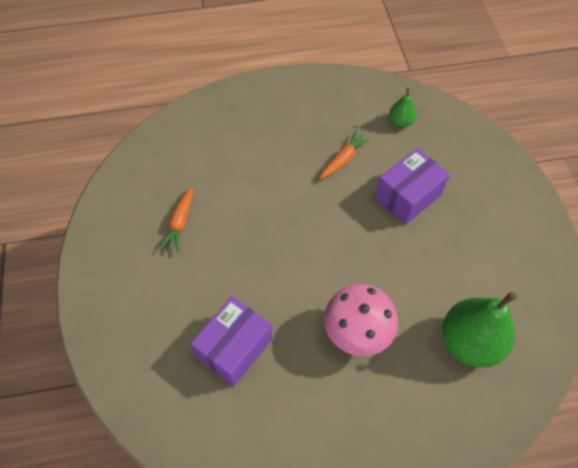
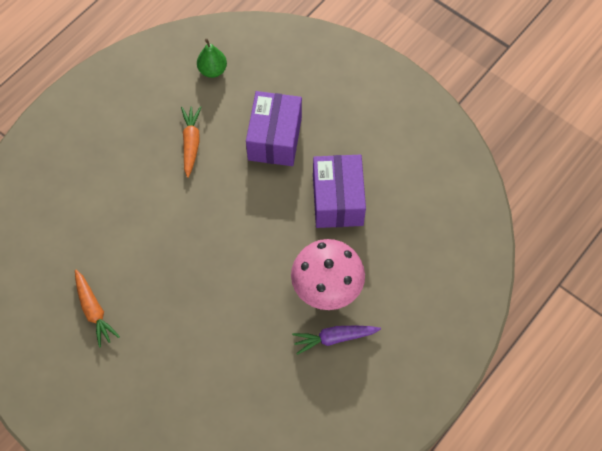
camera: 40 degrees left, 5 degrees up
(234, 348) = (239, 378): purple box -> purple box (337, 200)
(331, 376) = (335, 338): none -> purple carrot
(469, 342) = (417, 229): green pear -> none

